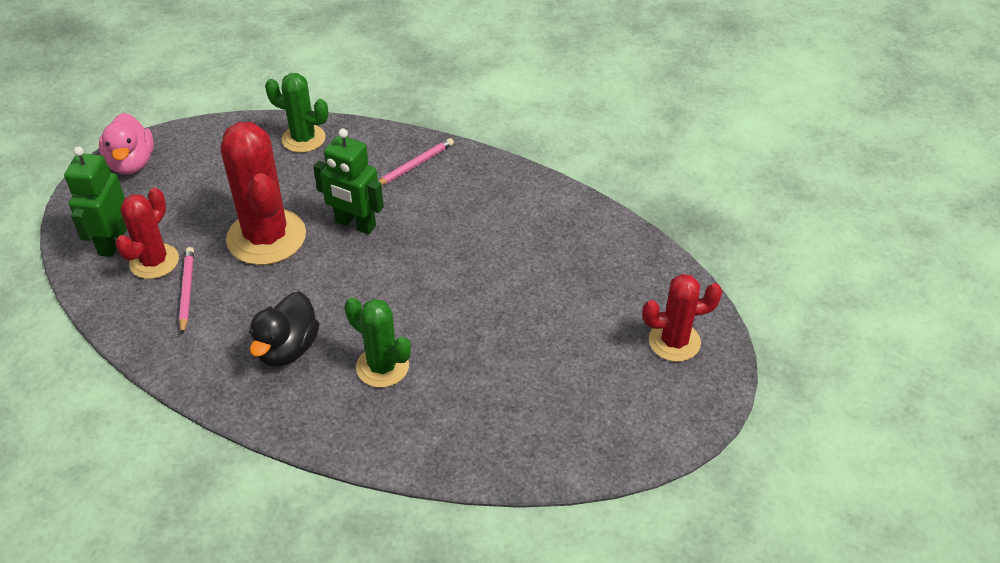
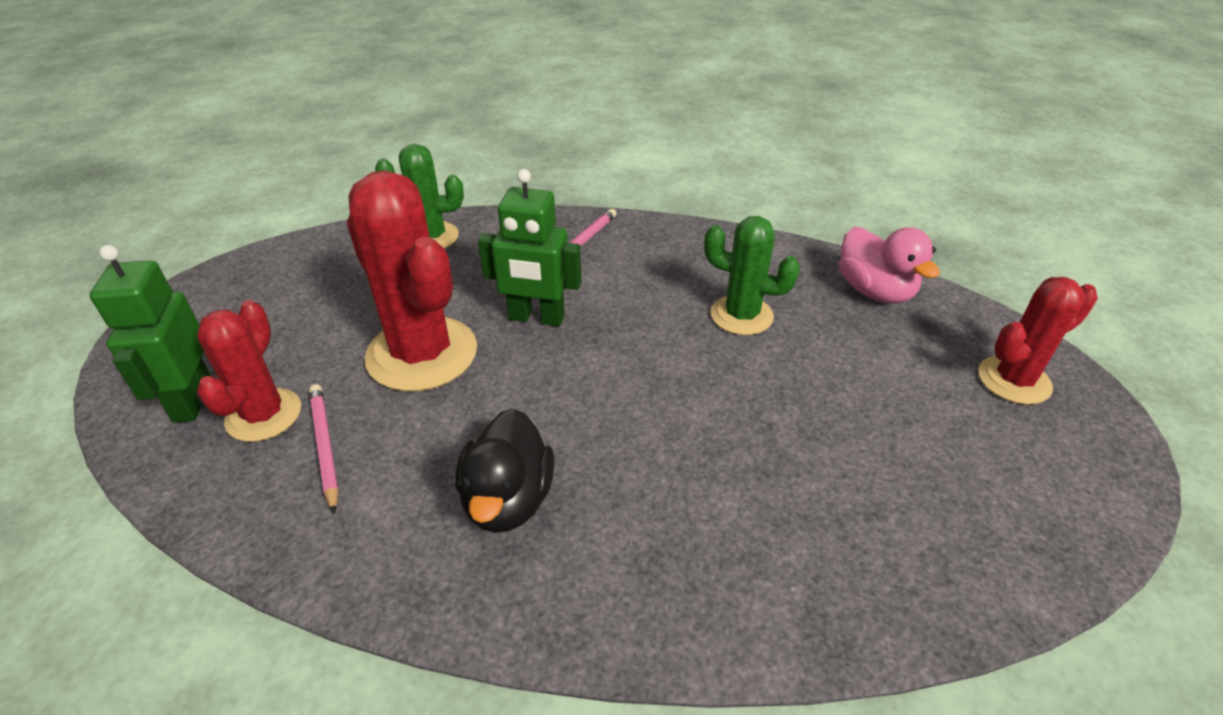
camera: 15 degrees left, 5 degrees down
(132, 163) = (205, 297): pink duck -> pink duck (874, 291)
(382, 367) = (661, 495): green cactus -> green cactus (741, 315)

